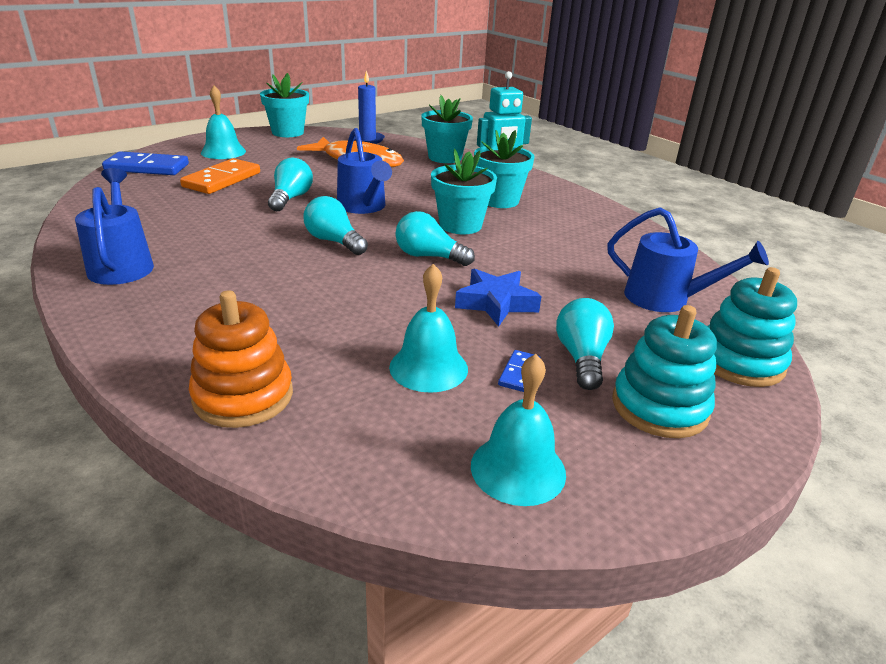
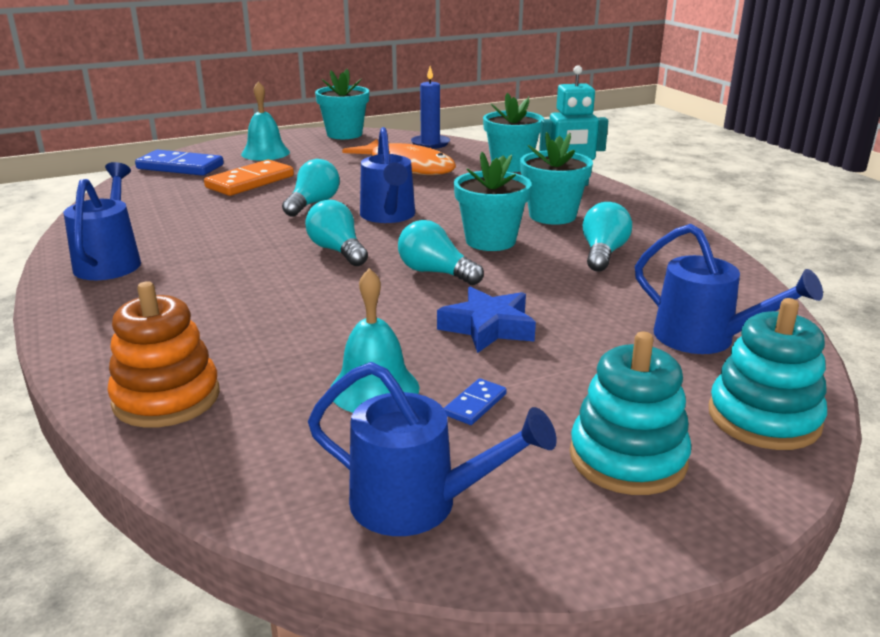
camera: 15 degrees right, 5 degrees down
(518, 469) = (419, 503): turquoise bell -> blue watering can
(581, 358) = (559, 395): turquoise light bulb -> turquoise light bulb (603, 253)

